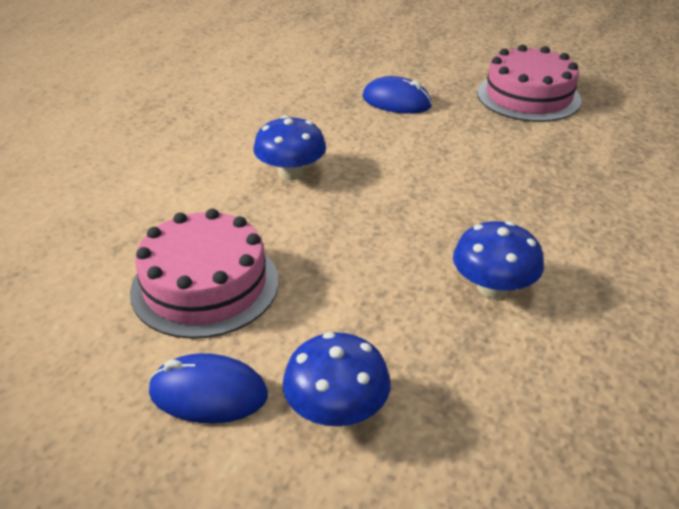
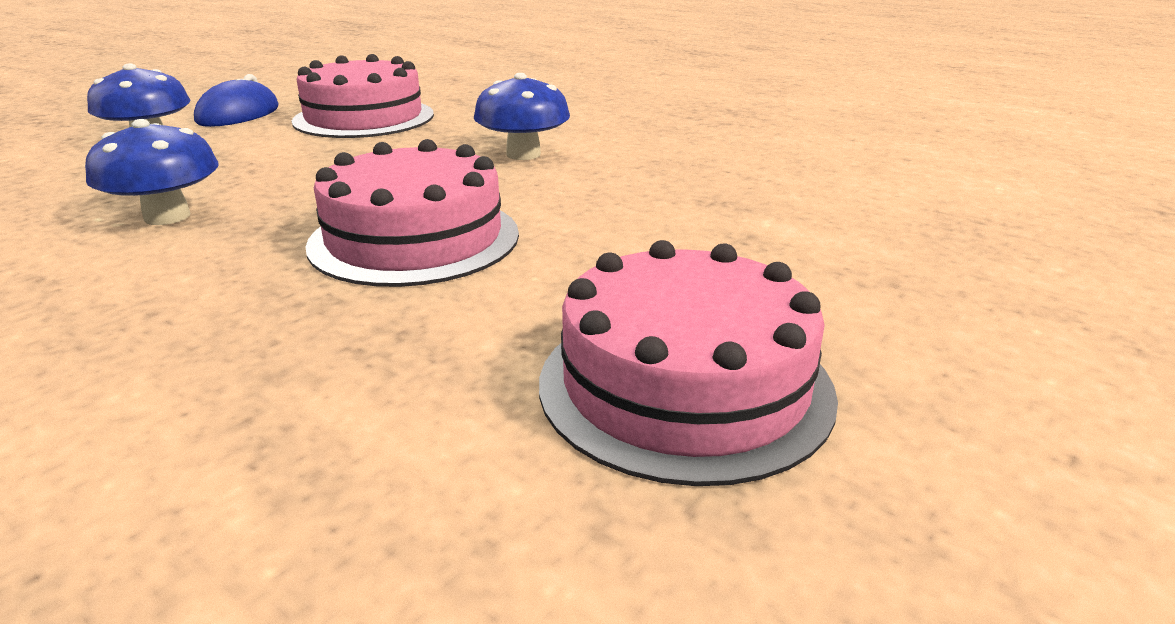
camera: 105 degrees right, 10 degrees down
(396, 102) = (703, 234): blue mouse -> none
(456, 178) = (414, 239): none -> pink cake

